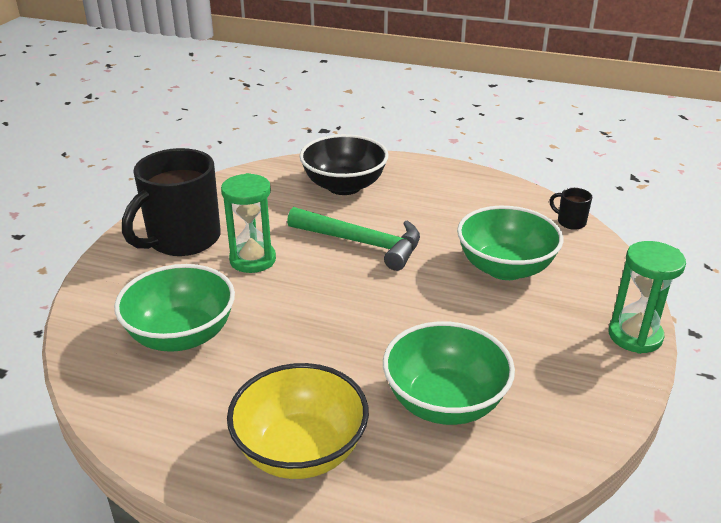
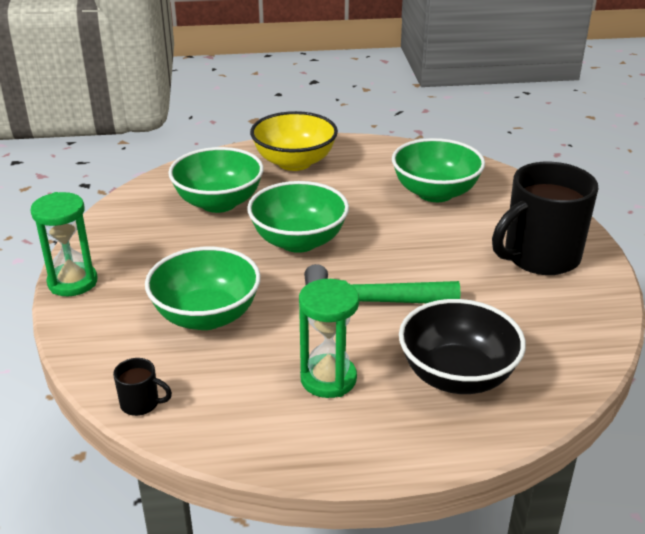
camera: 155 degrees right, 0 degrees up
(182, 240) = (539, 257): black mug -> black mug turned 135 degrees counterclockwise
(253, 260) = (453, 257): green hourglass -> green hourglass (328, 379)
(381, 317) = (298, 241): none -> green bowl

